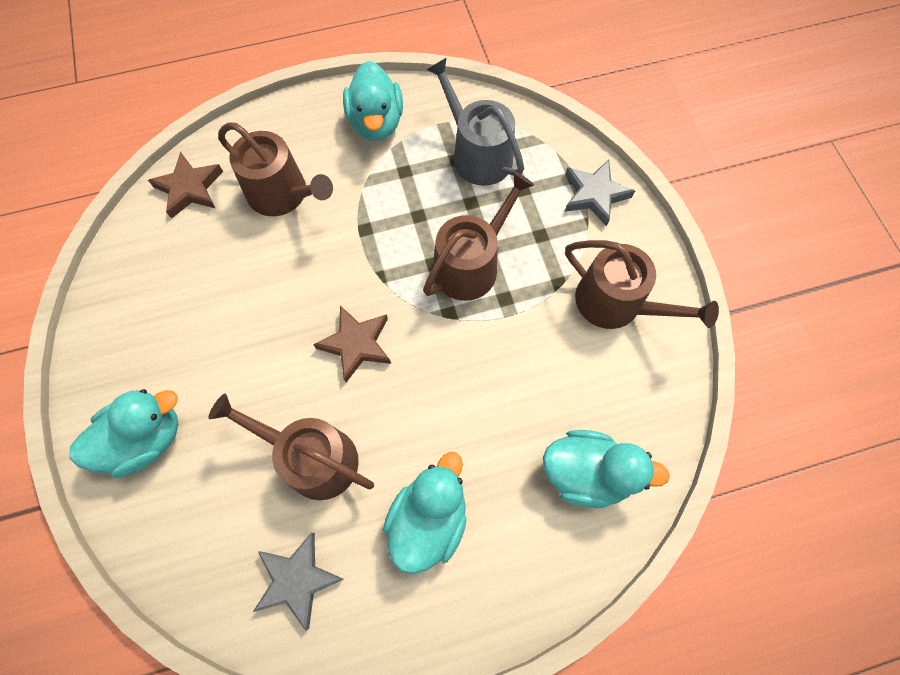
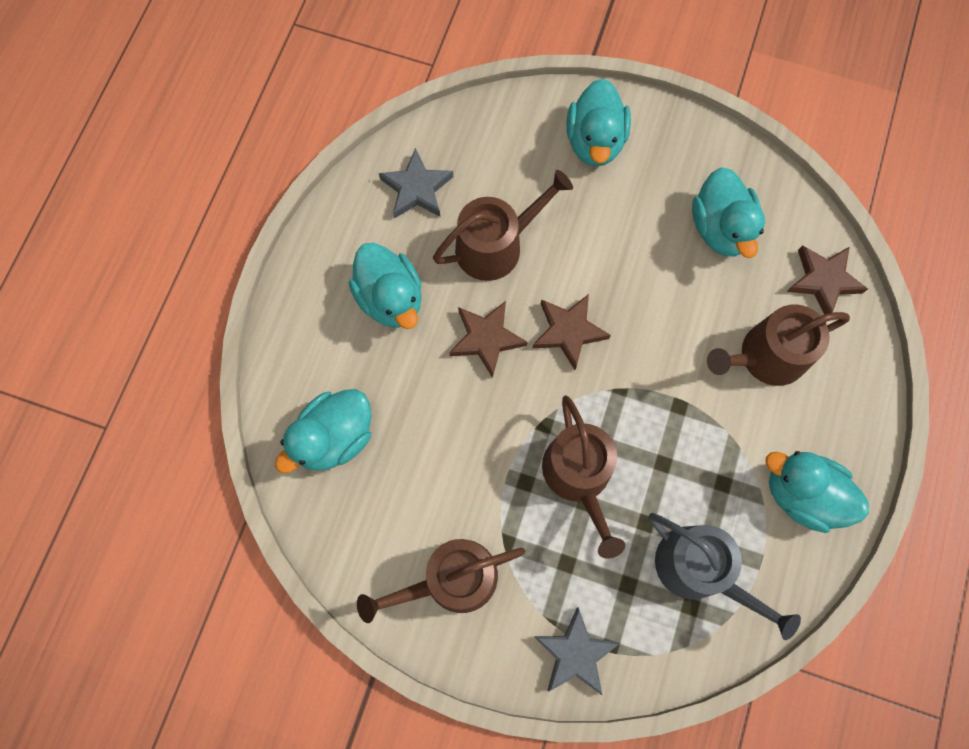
camera: 125 degrees right, 5 degrees up
(183, 283) = (720, 228): none -> turquoise duck
(408, 406) = (486, 339): none -> brown star
(477, 154) = (699, 570): grey watering can -> grey watering can turned 45 degrees clockwise

